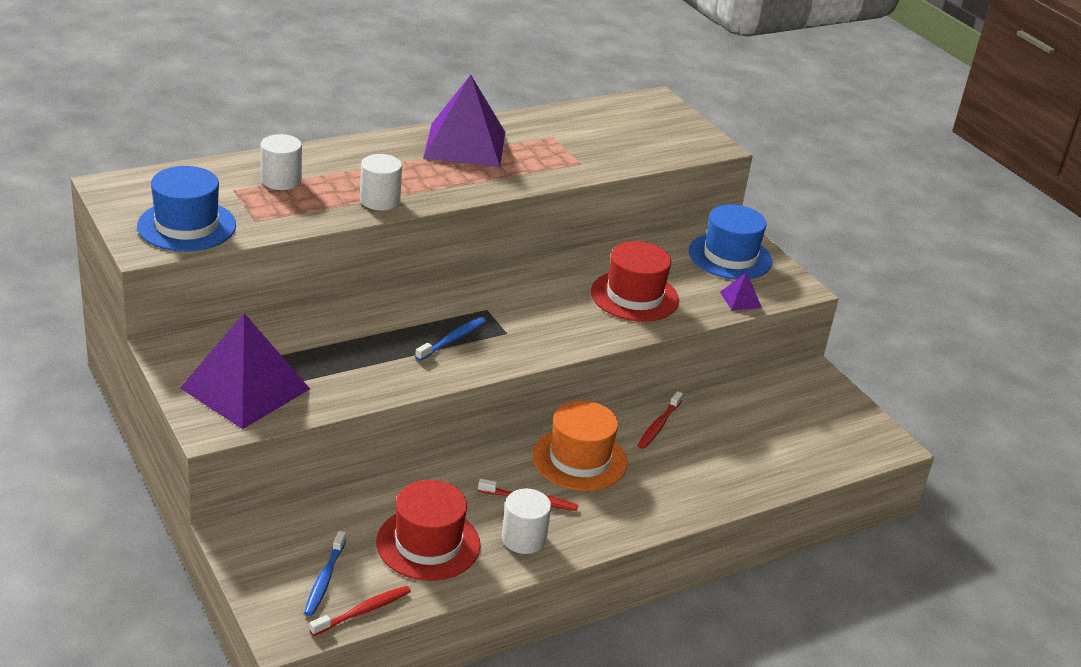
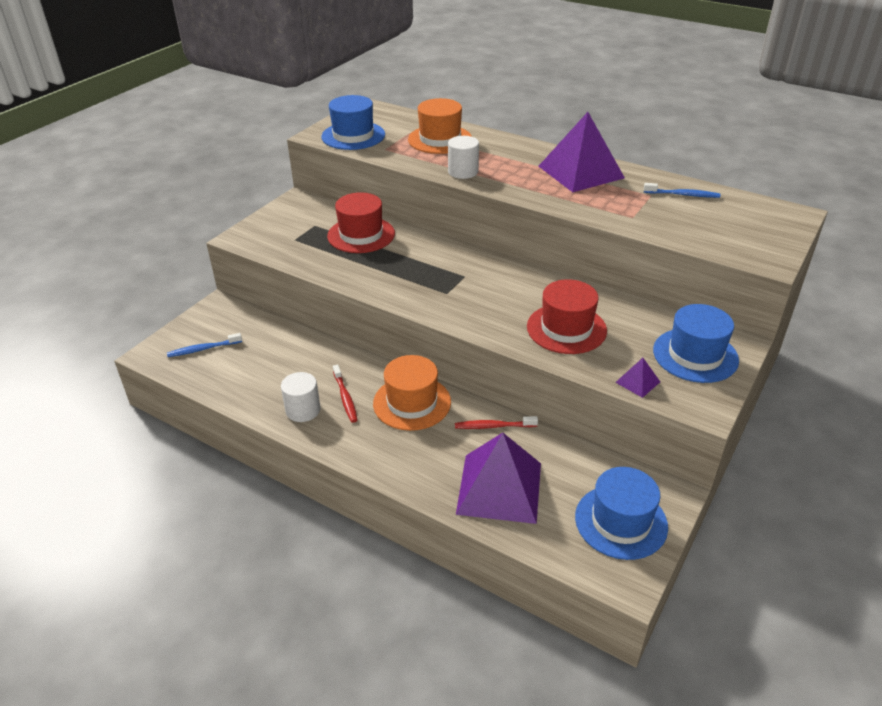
camera: 65 degrees right, 5 degrees up
(245, 388) = (285, 232): purple pyramid -> purple pyramid (499, 488)
(281, 180) = (440, 139): white cylinder -> orange hat
(363, 611) = (185, 374): red toothbrush -> none
(428, 544) = (265, 373): red hat -> red hat (361, 235)
(452, 340) = (413, 277): blue toothbrush -> blue toothbrush (683, 195)
(827, 415) = (621, 521): none -> blue hat

